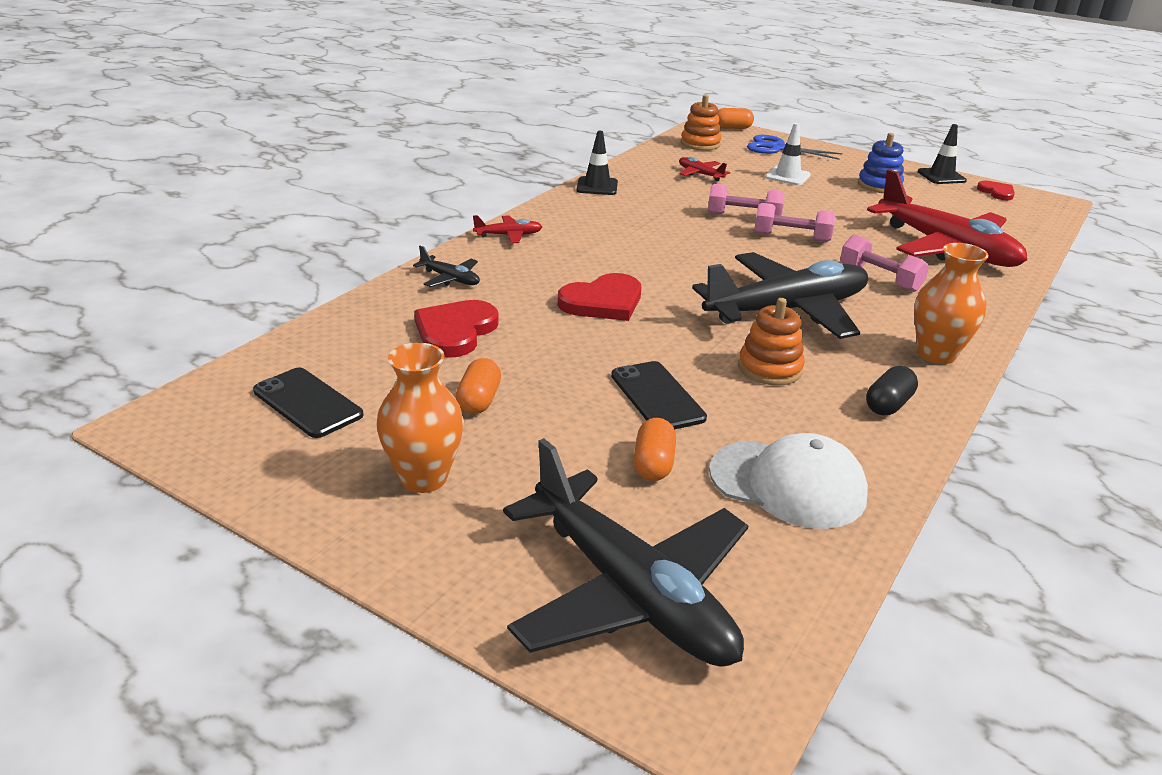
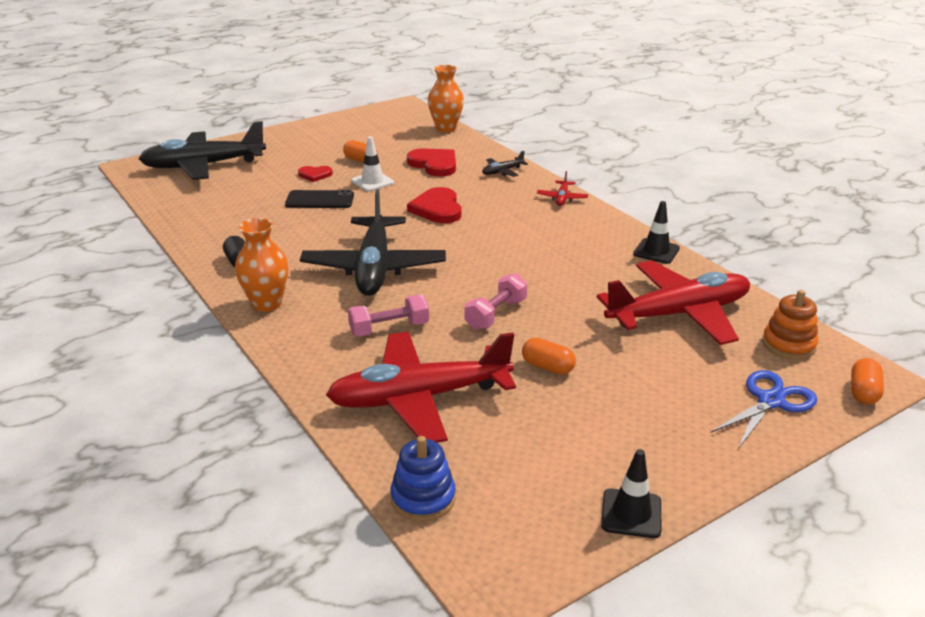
camera: 115 degrees right, 0 degrees up
(308, 403) = (393, 129): black phone -> none
(423, 478) = (314, 143): orange vase -> orange vase (446, 128)
(653, 464) = (268, 186): orange capsule -> orange capsule (547, 367)
(700, 174) = (679, 314): red plane -> red plane, size x2.45
(743, 217) = (554, 304): pink dumbbell -> none
(769, 369) = (312, 238): orange stacking toy -> none
(787, 176) = (660, 371): white traffic cone -> white traffic cone (372, 182)
(788, 484) = (217, 212): white cap -> none
(879, 185) = (611, 433): blue stacking toy -> blue stacking toy (423, 498)
(997, 192) = (552, 541): red heart -> red heart (315, 175)

